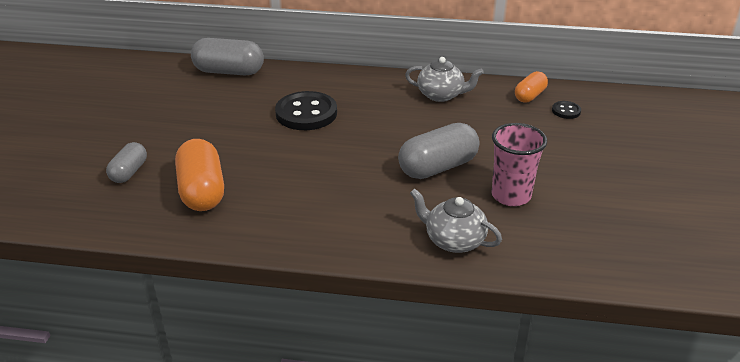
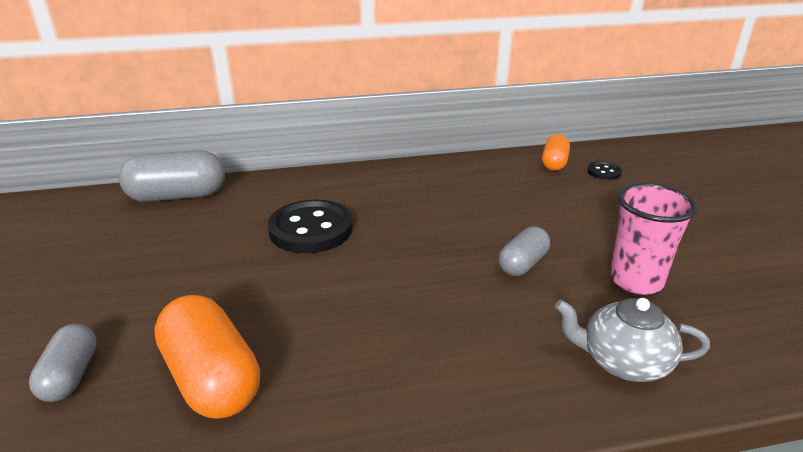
camera: 20 degrees left, 5 degrees down
(438, 167) = (523, 264): grey capsule -> grey capsule, size x0.59
(441, 95) = (460, 179): grey teapot -> none

